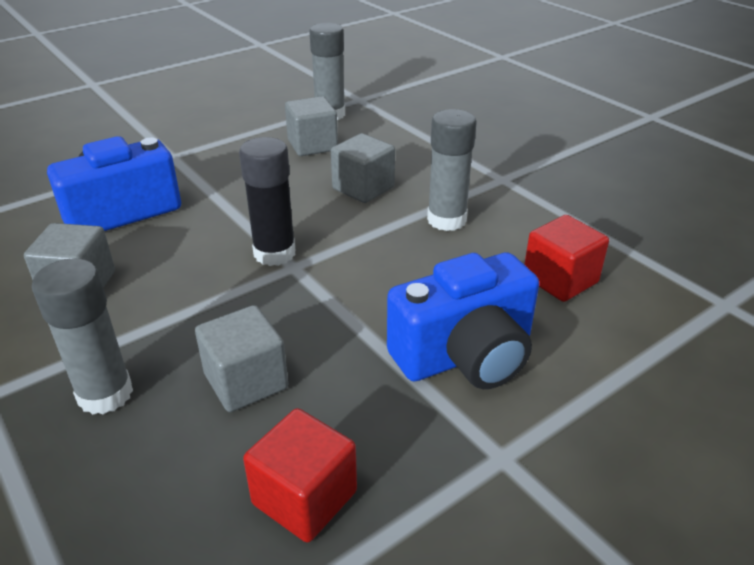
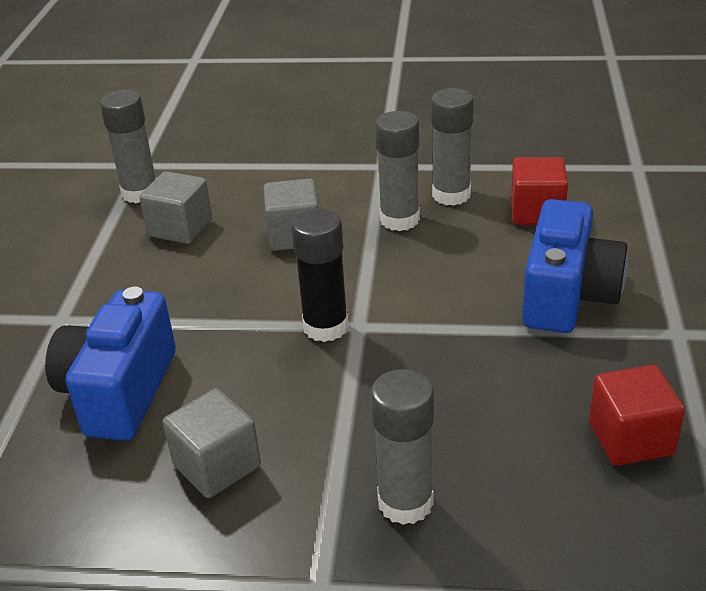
camera: 45 degrees left, 0 degrees up
(246, 381) = (478, 415): grey cube -> none
(515, 226) = (451, 195): none -> grey glue stick

